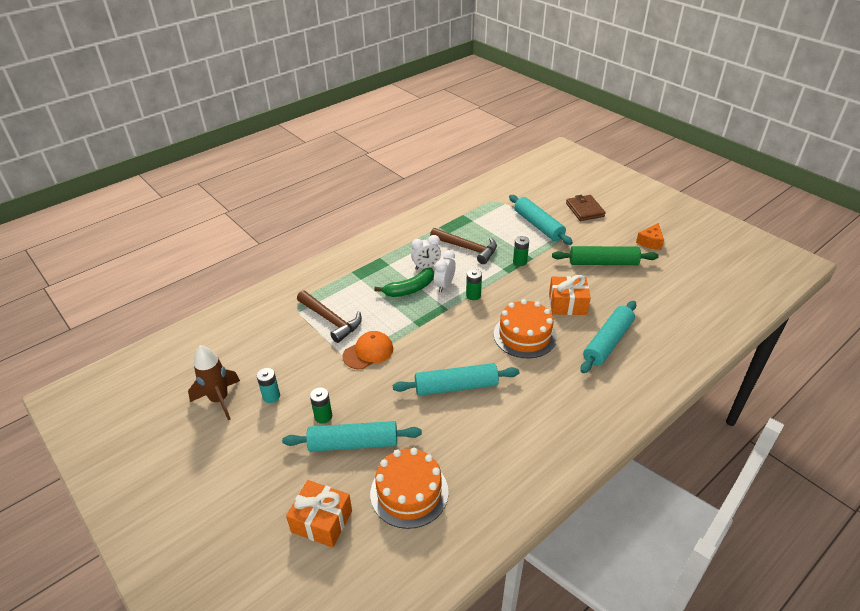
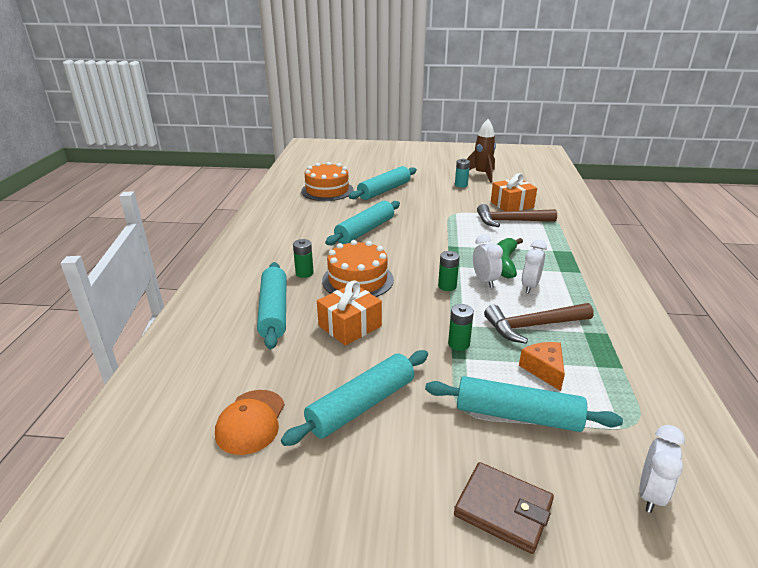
camera: 135 degrees right, 10 degrees down
(322, 521) = (355, 171): orange gift -> orange gift (512, 205)
(323, 416) = (419, 191): green battery -> green battery (304, 273)
(368, 352) = (451, 219): orange cap -> orange cap (251, 421)
(529, 189) = (650, 494): none -> white clock
(603, 263) = (362, 405): green rolling pin -> turquoise rolling pin
(650, 242) = (323, 503): orange cheese -> orange cheese (544, 369)

